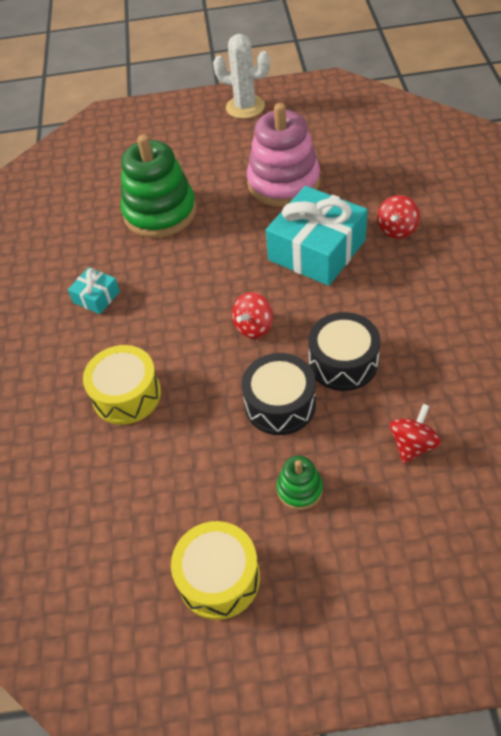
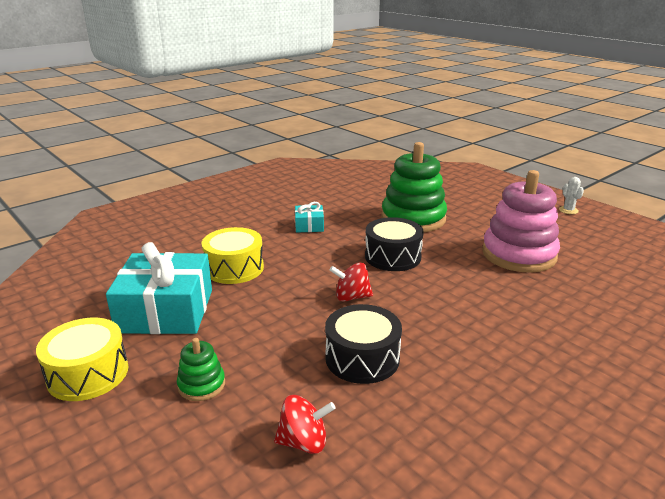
camera: 50 degrees right, 25 degrees down
(245, 107) = (568, 210): white cactus -> white cactus, size x0.50
(280, 404) = (284, 340): black drum -> black drum (392, 257)
(317, 250) = (470, 297): turquoise gift -> turquoise gift (166, 311)
(397, 229) = (557, 332): red spinning top -> none

